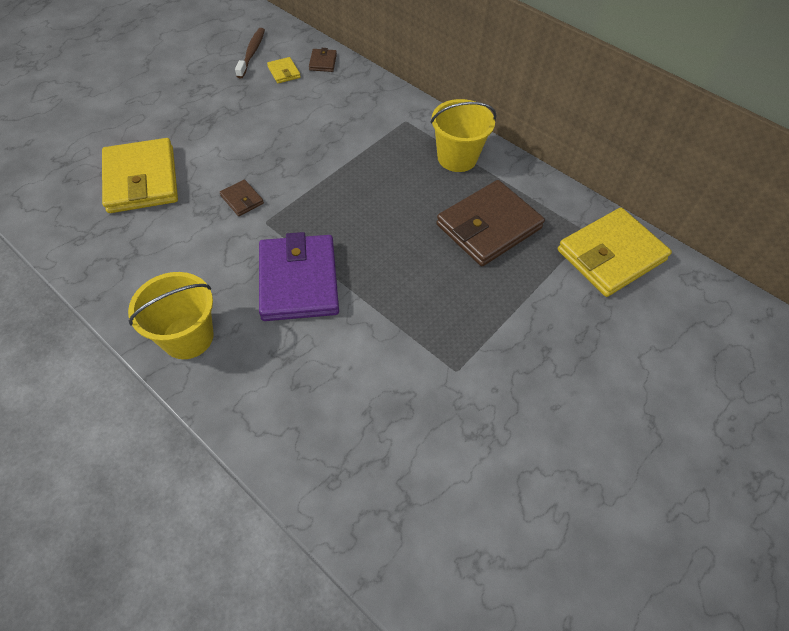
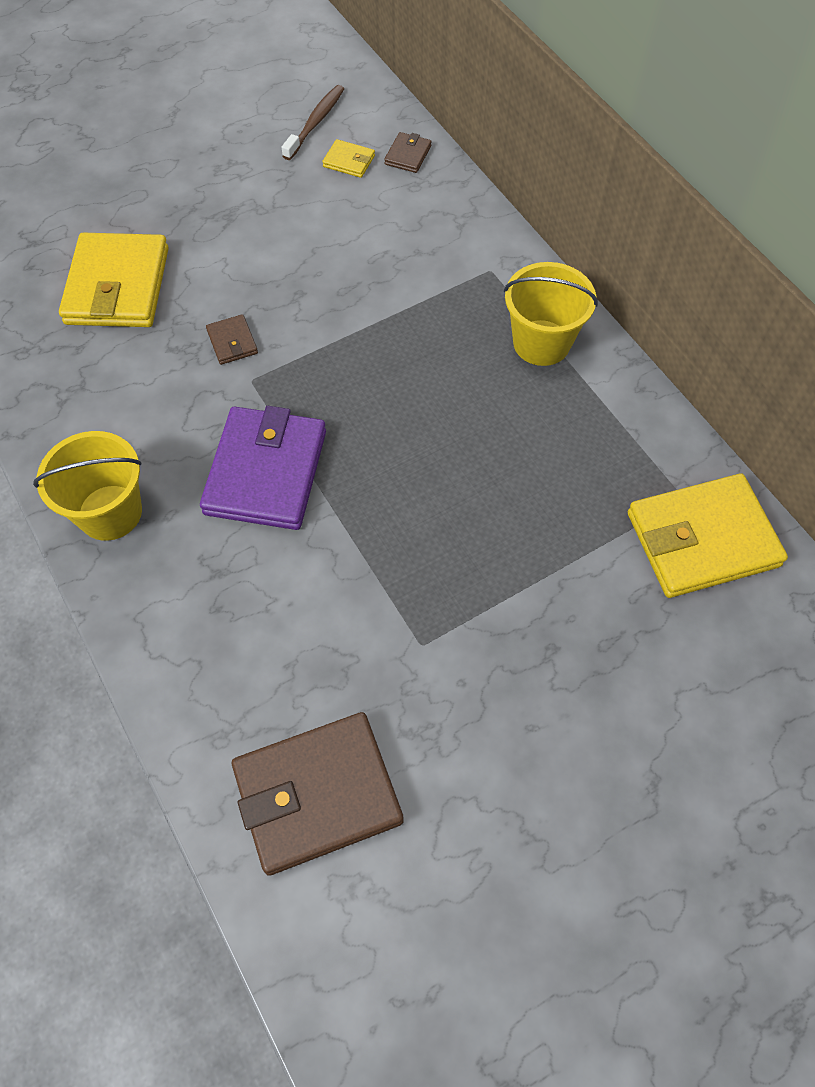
camera: 20 degrees right, 5 degrees up
(284, 72) = (349, 161): yellow wallet -> yellow wallet turned 60 degrees counterclockwise
(488, 226) = (544, 456): brown wallet -> brown wallet (317, 794)

